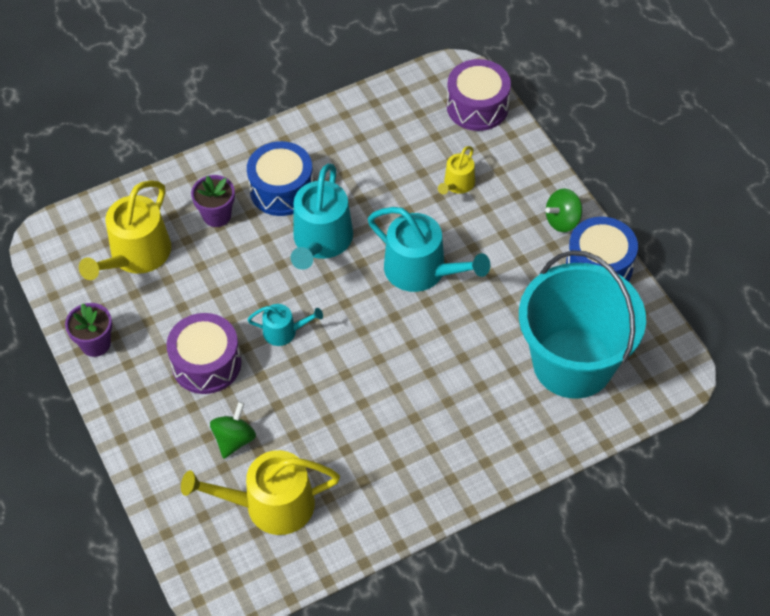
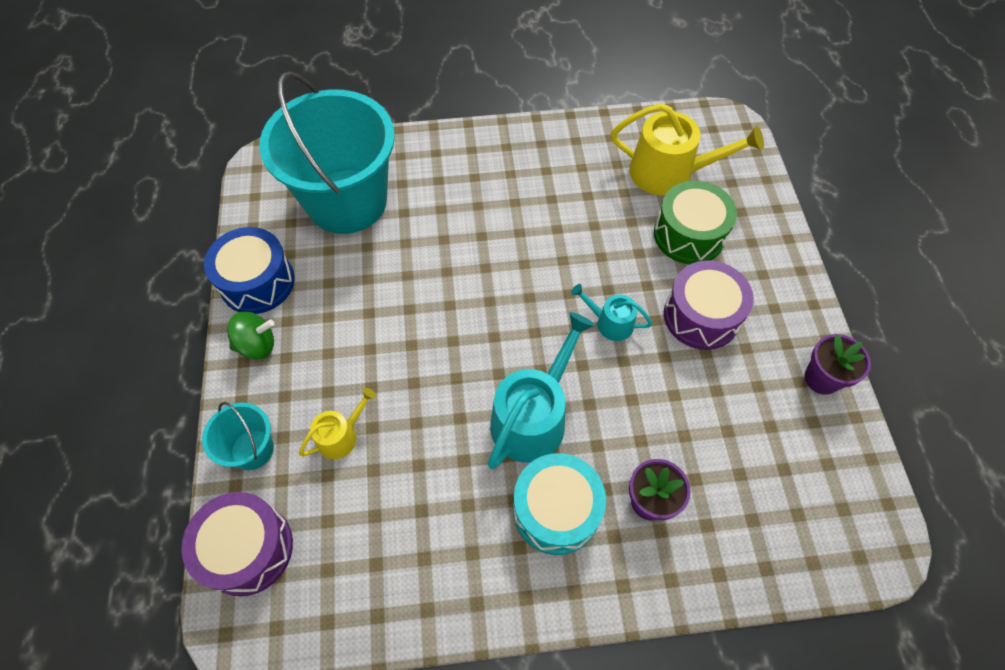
camera: 160 degrees left, 5 degrees up
(136, 255) = (762, 479): yellow watering can -> none
(234, 439) = (689, 235): green spinning top -> green drum
(282, 190) = (556, 510): blue drum -> turquoise drum
(422, 270) = (437, 341): turquoise watering can -> none
(515, 157) = (252, 449): none -> turquoise bucket

